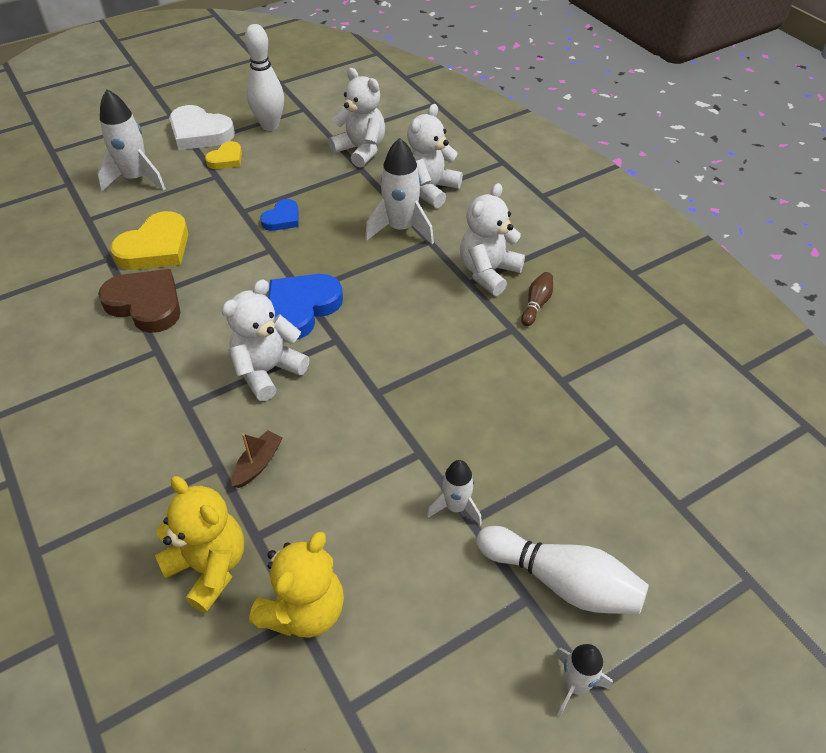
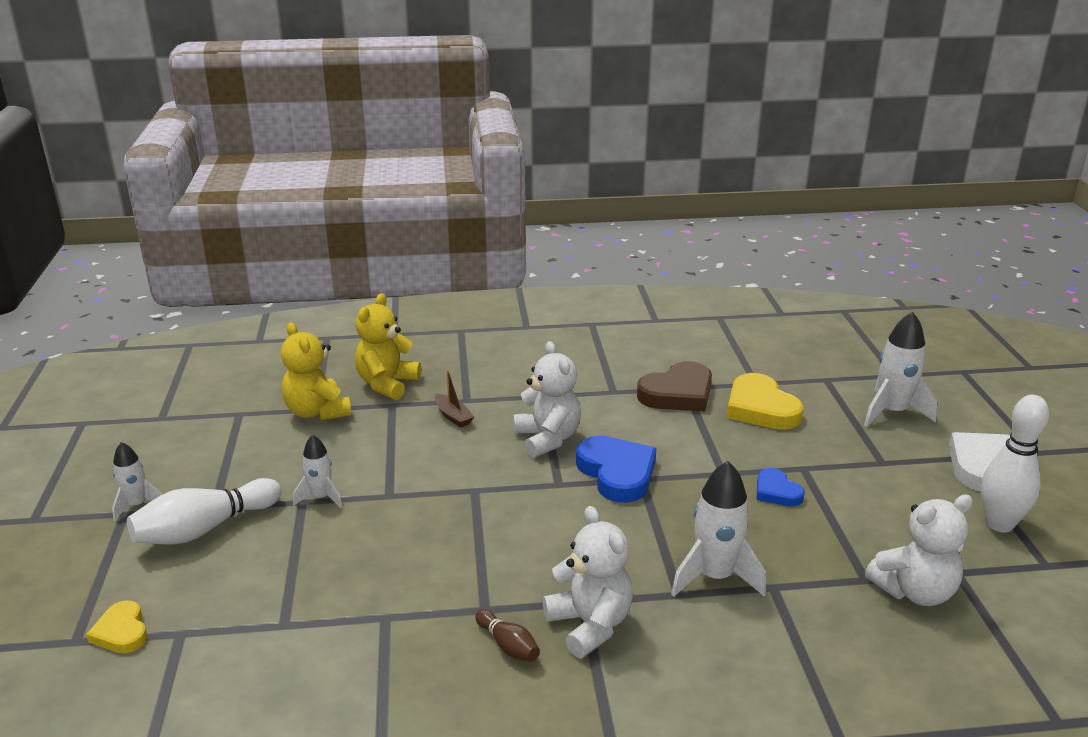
camera: 115 degrees right, 20 degrees down
(209, 567) = (387, 384): yellow teddy bear -> yellow teddy bear turned 135 degrees clockwise
(226, 159) = (919, 475): yellow heart -> yellow heart (121, 632)
(430, 189) = (792, 631): white teddy bear -> none

